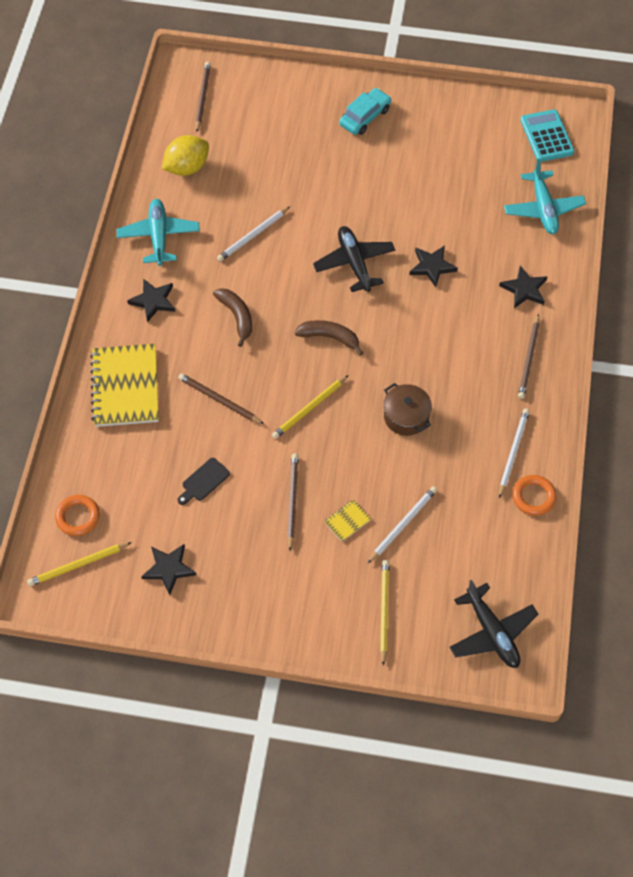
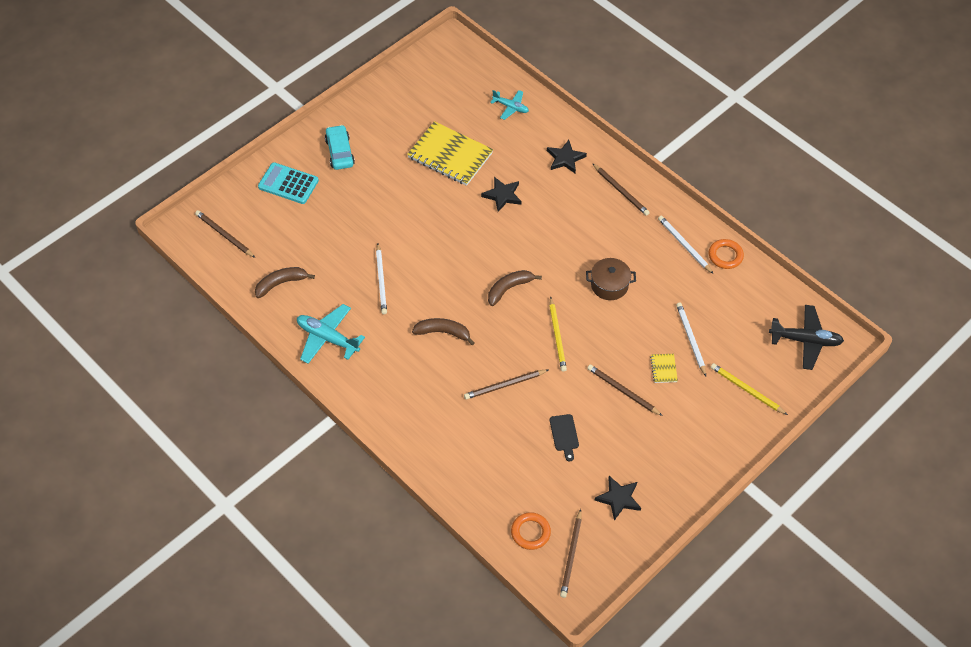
camera: 55 degrees left, 5 degrees down
(78, 565) = (571, 555): yellow pencil -> brown pencil
(125, 387) = (443, 437): yellow notebook -> yellow notebook (450, 155)
(153, 301) = (383, 376): black star -> none
(187, 167) = (281, 283): yellow lemon -> brown banana
(354, 263) = (460, 236): black plane -> none
(543, 208) = (510, 107): turquoise plane -> turquoise plane, size x0.61
(546, 136) = (454, 67): turquoise calculator -> turquoise calculator (288, 184)

